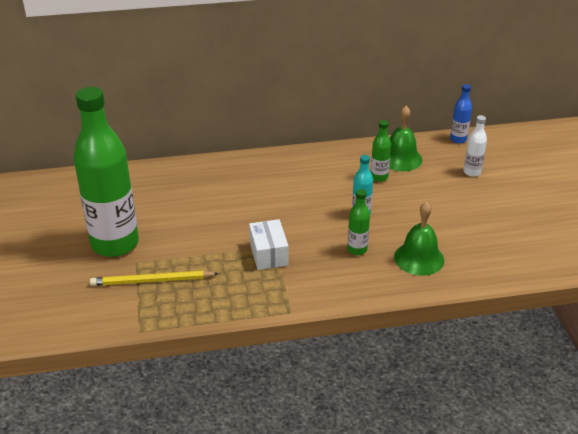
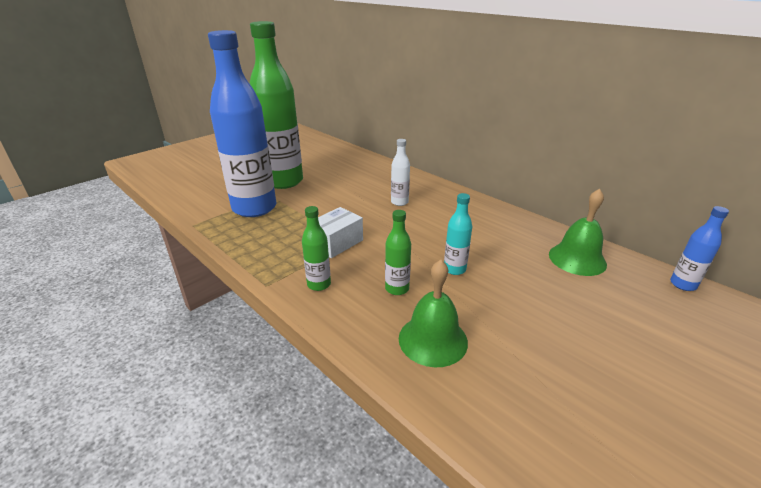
camera: 55 degrees right, 5 degrees down
(152, 281) = (254, 208): yellow pencil -> blue bottle
(379, 177) = (526, 258): green bottle -> green bottle (319, 284)
(472, 172) = (647, 320): white bottle -> white bottle (399, 202)

